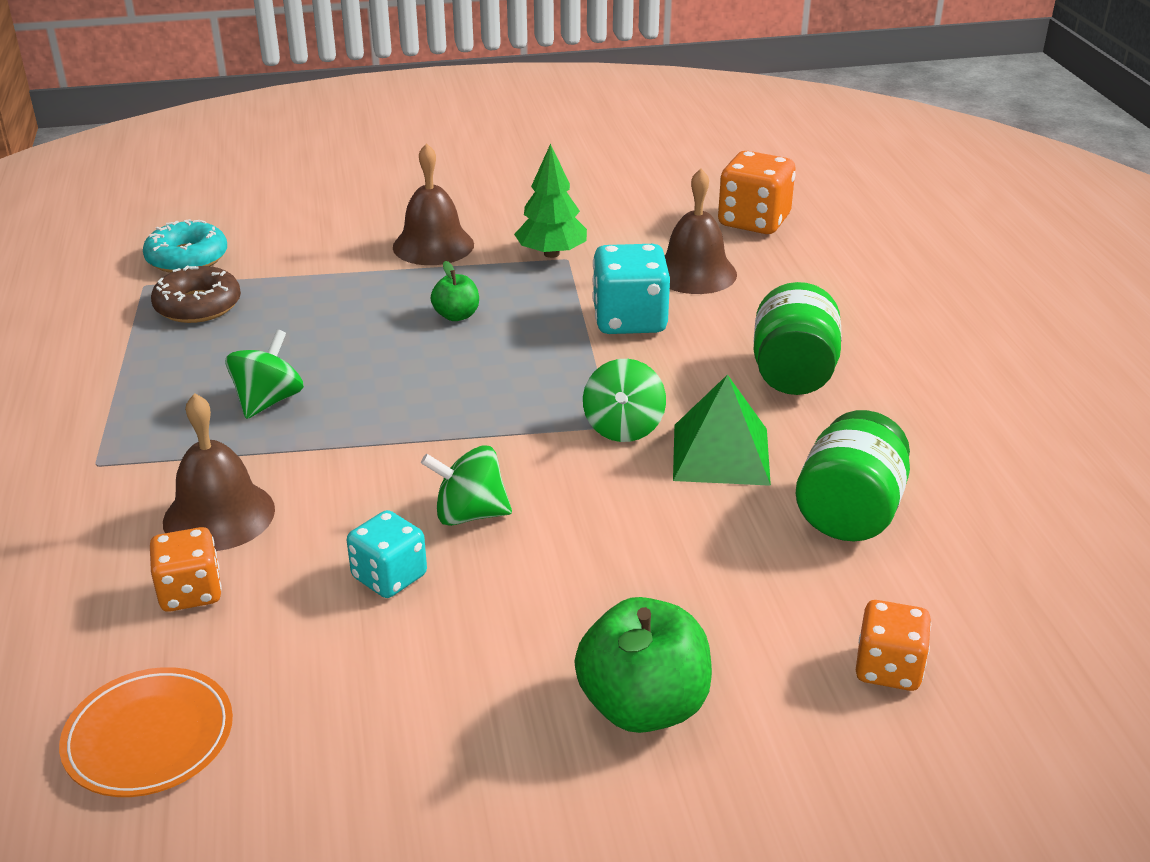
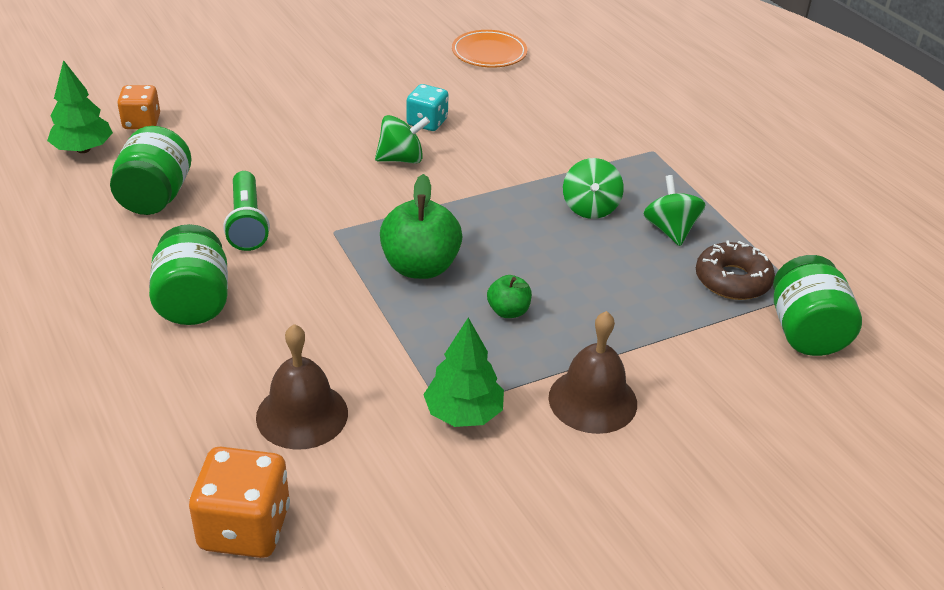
camera: 160 degrees right, 5 degrees up
(187, 258) = (806, 332): turquoise donut -> green jar
(190, 592) = (526, 101): orange dice -> none
(219, 515) = (549, 136): brown bell -> none
(623, 427) = (323, 231): green spinning top -> green spinning top (670, 230)
(629, 320) = (350, 336): turquoise dice -> none
(643, 706) = (269, 92): green apple -> green apple (420, 267)
(720, 454) = (247, 223): green pyramid -> green flashlight
(981, 623) = (83, 149): none -> green tree

